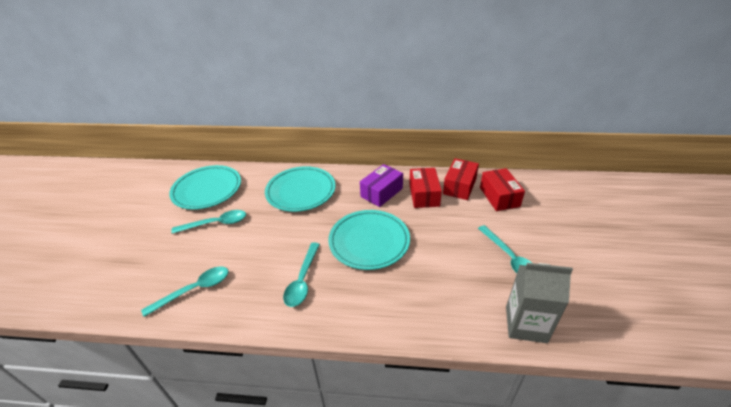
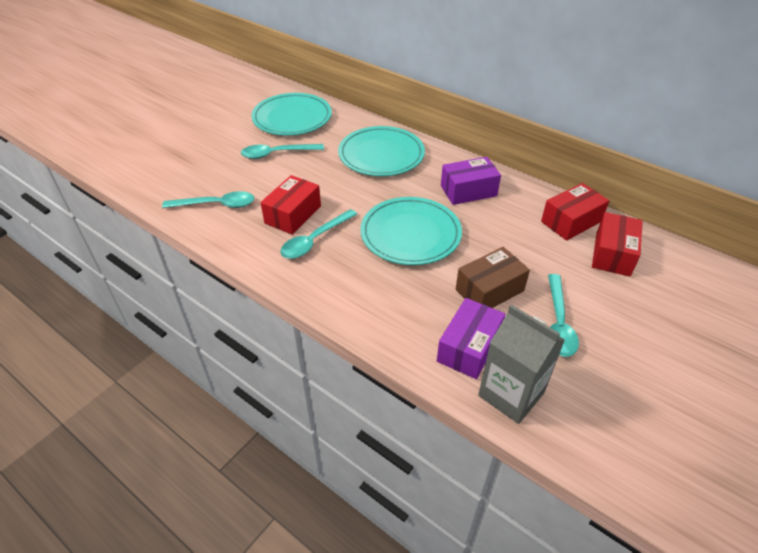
camera: 30 degrees right, 5 degrees up
(216, 223) = (276, 154): turquoise spoon -> turquoise spoon turned 150 degrees clockwise
(424, 195) = (516, 213): red box -> red box (293, 215)
(452, 257) = (489, 290): none -> brown box
(474, 306) = (468, 347): none -> purple box

